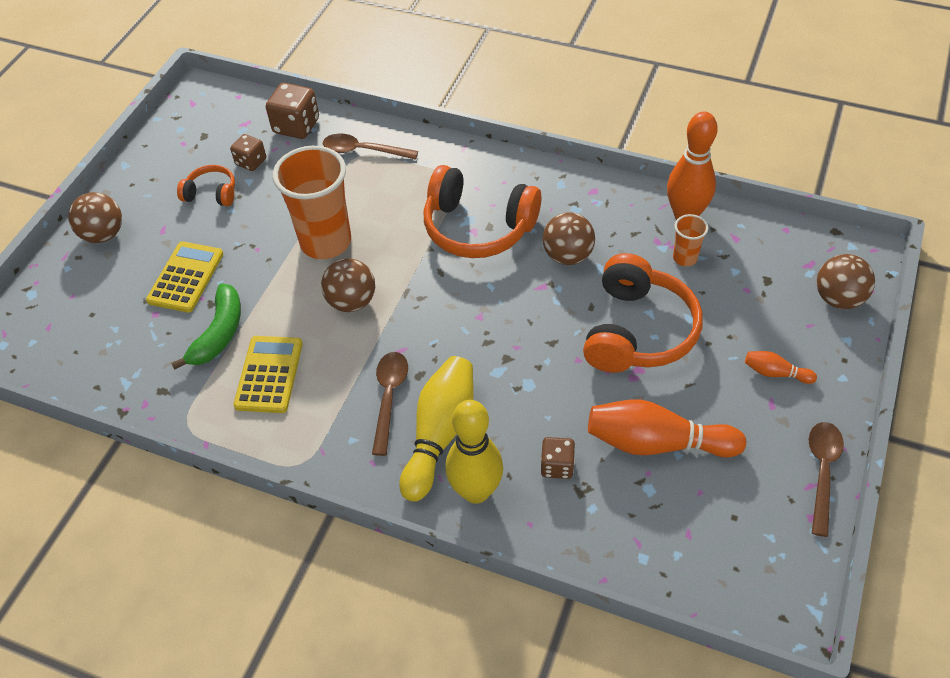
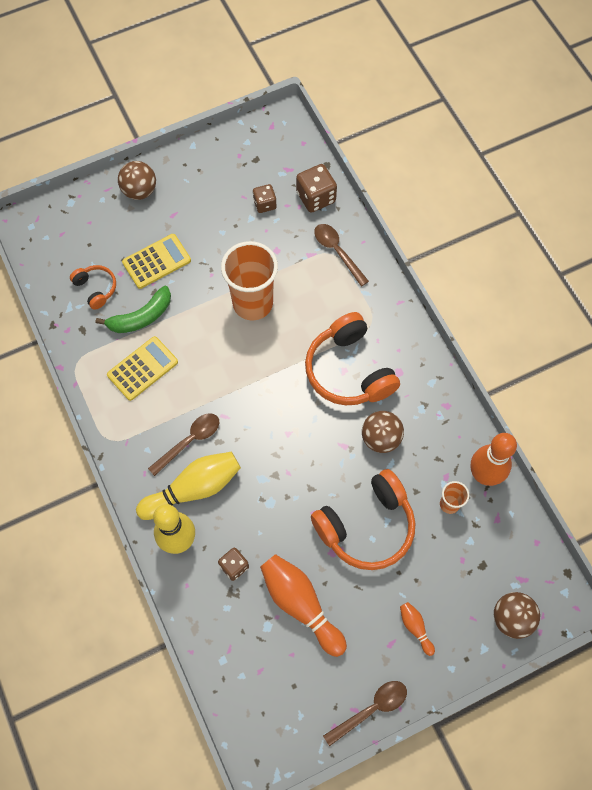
camera: 40 degrees right, 15 degrees up
(211, 193) = (222, 210): orange headphones -> orange headphones (96, 288)
(352, 301) = (228, 359): brown ball -> none

